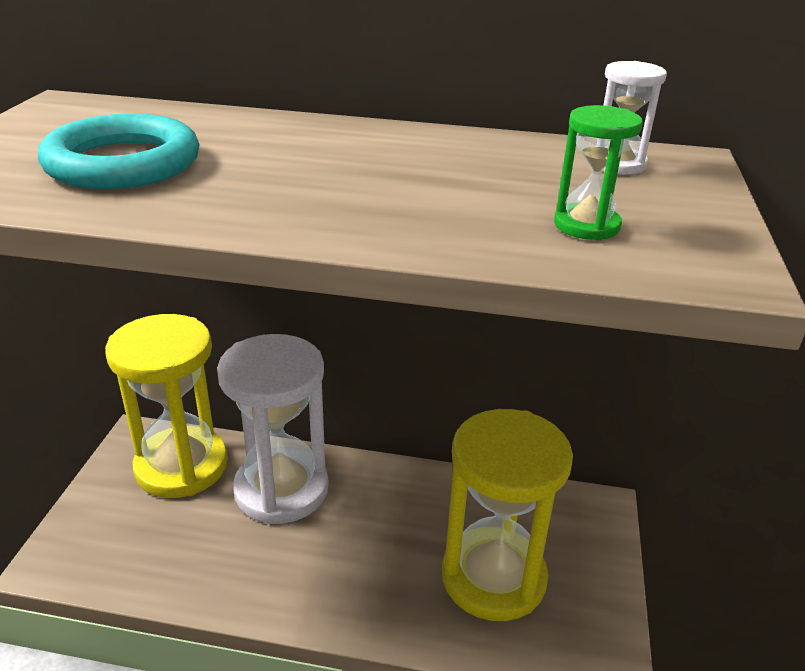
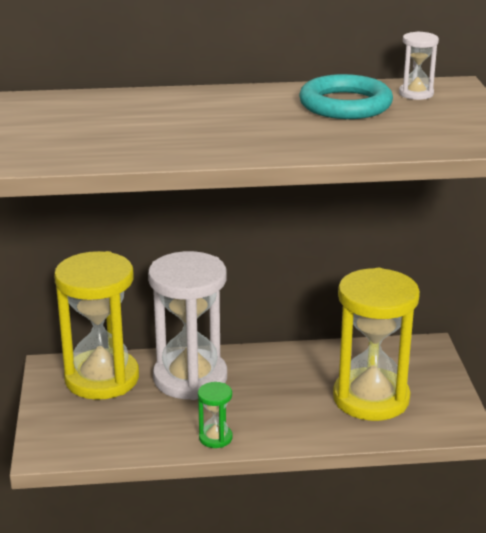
camera: 15 degrees left, 5 degrees down
(123, 163) = (121, 132): turquoise ring -> turquoise ring (345, 104)
(586, 225) = (418, 130): green hourglass -> green hourglass (215, 438)

